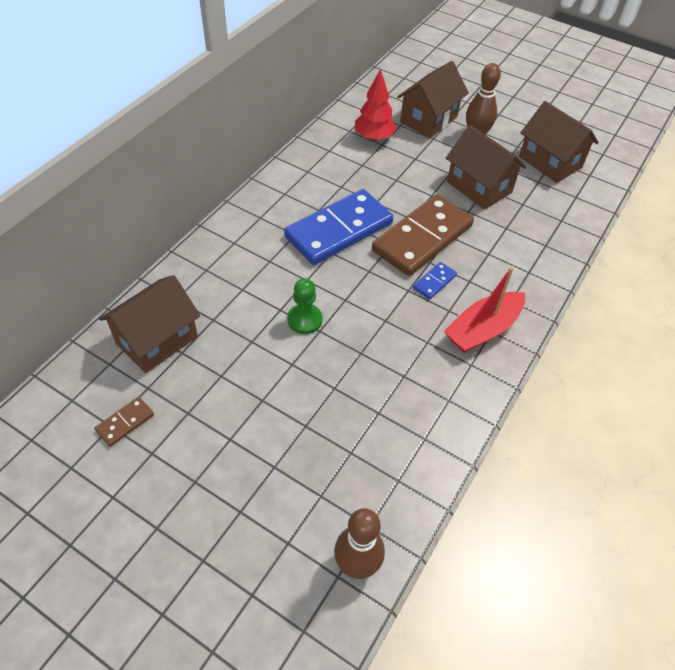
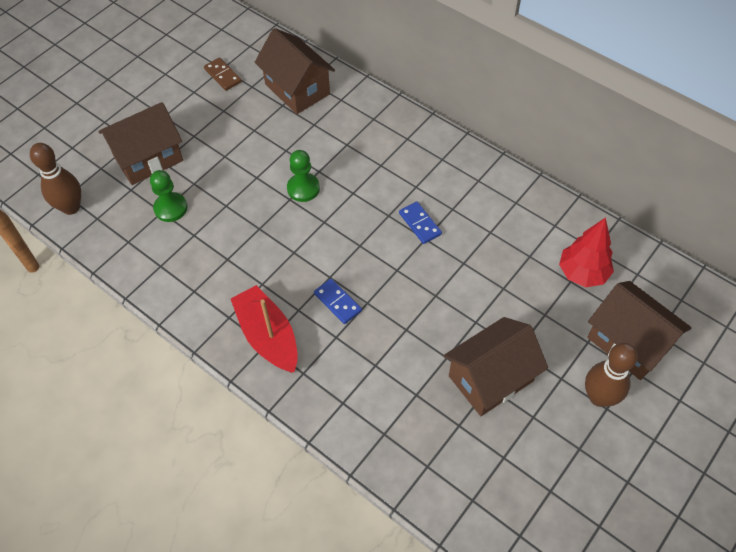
camera: 100 degrees right, 5 degrees up
(338, 230) = (420, 224): blue domino -> blue domino, size x0.42
(344, 443) = (170, 208): none -> green pawn
(422, 238) = (403, 300): brown domino -> none
(550, 162) = (545, 485): brown house -> brown house (148, 158)

